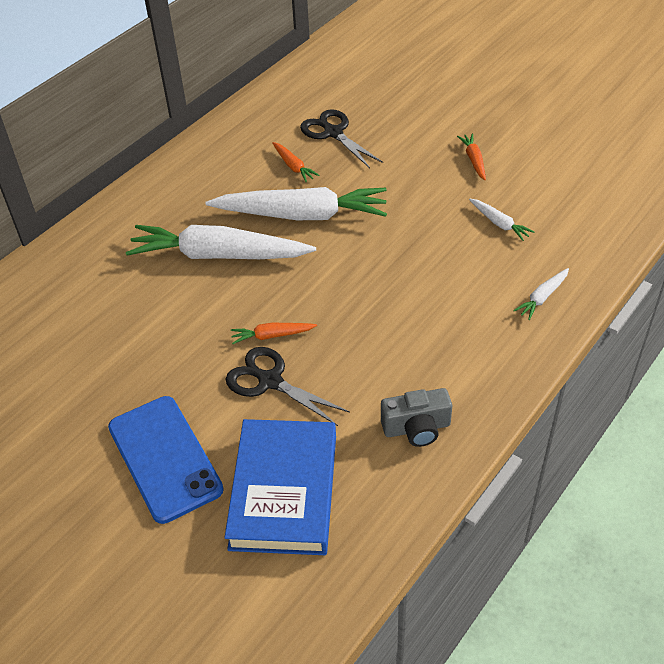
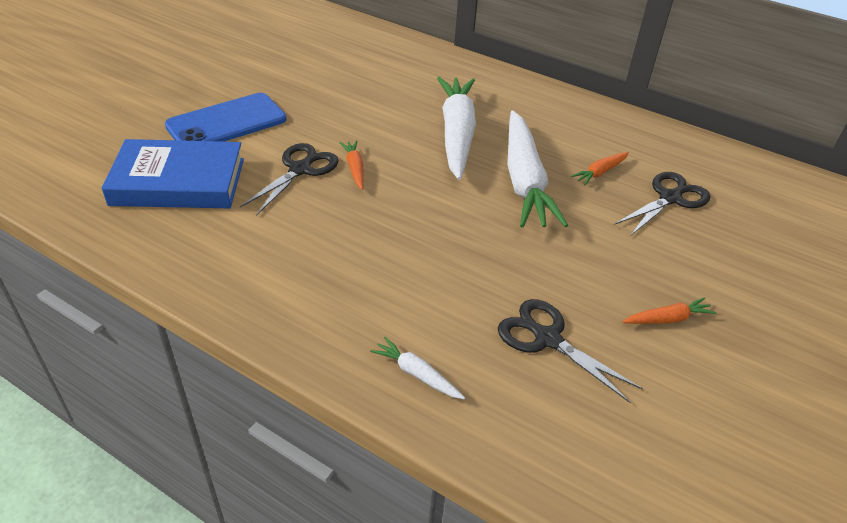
camera: 80 degrees right, 5 degrees down
(416, 428) = (230, 260): grey camera -> none
(499, 223) = (547, 339): white carrot -> black scissors

